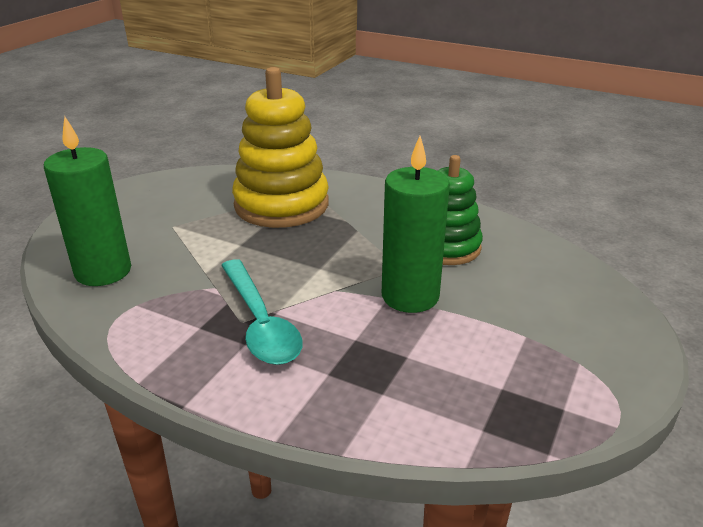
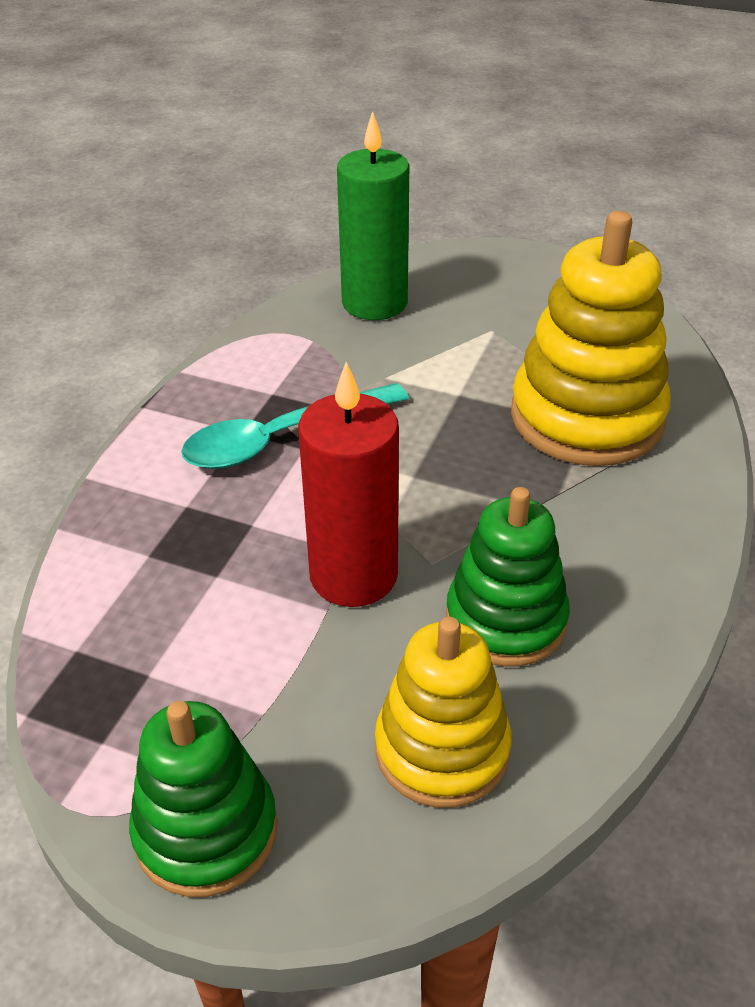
camera: 85 degrees right, 10 degrees up
(410, 296) = (353, 575): green candle -> red candle
(538, 274) = (442, 749): none -> yellow stacking toy
(615, 358) = (206, 831): none -> green stacking toy

